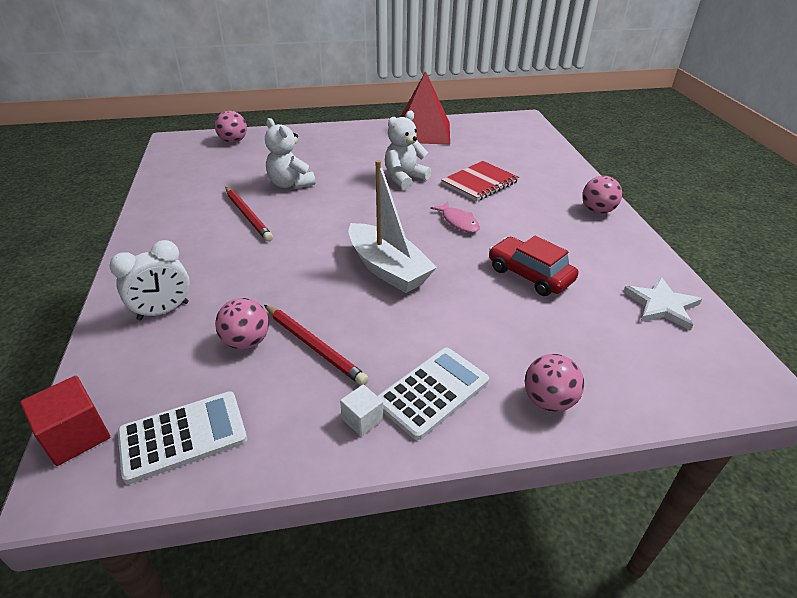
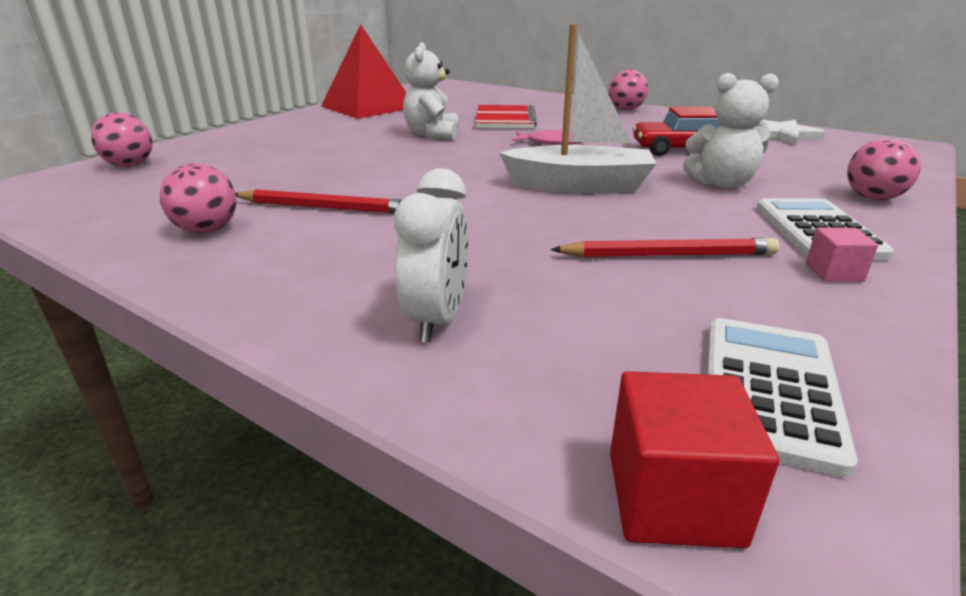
camera: 45 degrees left, 10 degrees down
(246, 342) = (604, 287): pink ball -> pink ball (207, 230)
(290, 184) = (313, 171): white teddy bear -> white teddy bear (722, 183)
(362, 419) = (834, 272): white cube -> pink cube

